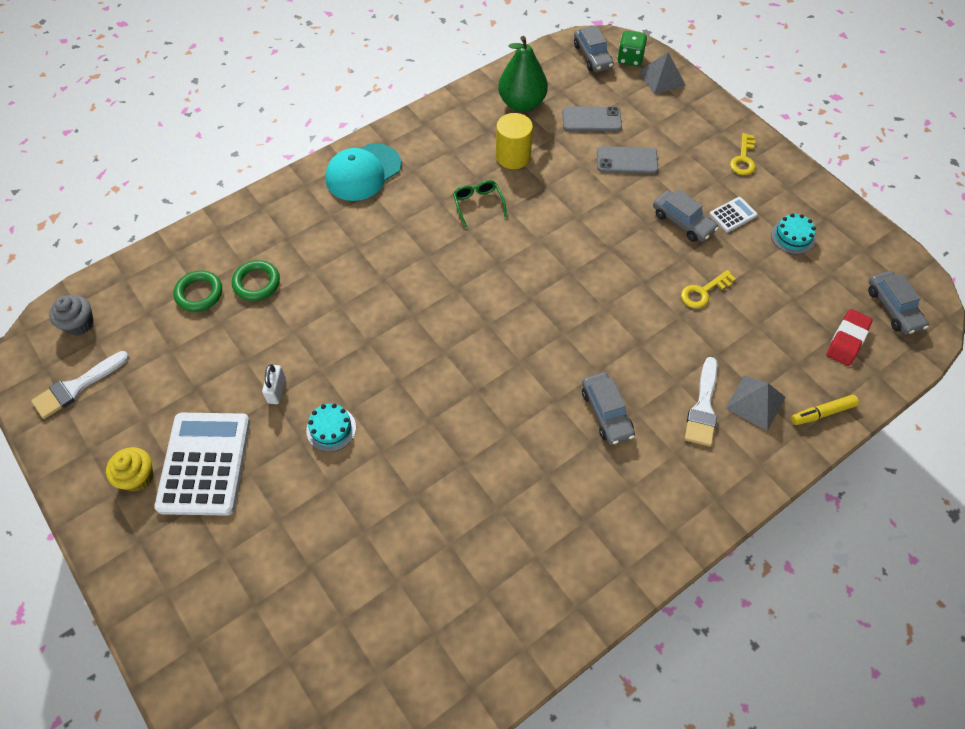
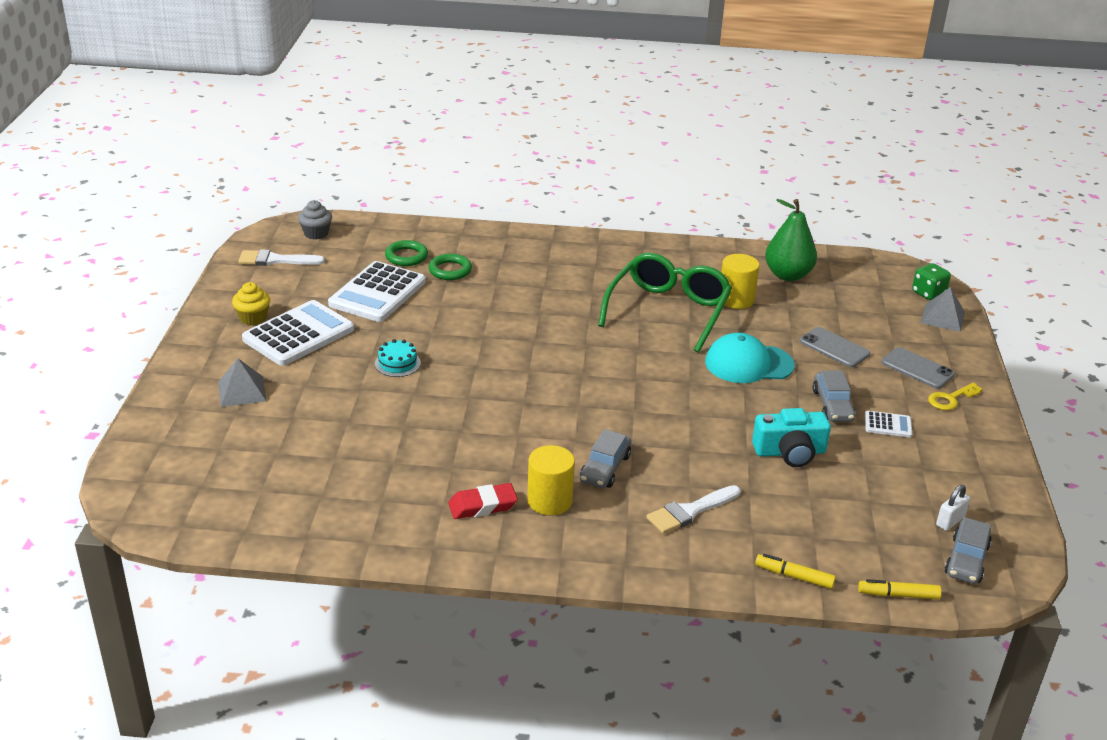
camera: 40 degrees right, 25 degrees down
(222, 358) = (377, 293): none -> white calculator
(276, 390) = (389, 326): white padlock -> white padlock (950, 521)
(363, 172) = (603, 253): turquoise cap -> turquoise cap (748, 364)
(478, 204) = (668, 311): green glasses -> green glasses, size x2.38
(591, 119) = (837, 311): grey phone -> grey phone (917, 368)
(592, 56) = (894, 277): grey car -> none
(604, 481) = (549, 501): none -> yellow cylinder
(703, 292) = (790, 452): yellow key -> turquoise camera
(755, 402) = (740, 535): grey pyramid -> grey pyramid (241, 391)
(792, 237) = (928, 466): turquoise cake -> none
(847, 340) = (886, 551): red eraser -> red eraser (482, 506)
(891, 375) = (898, 595): none -> yellow marker

